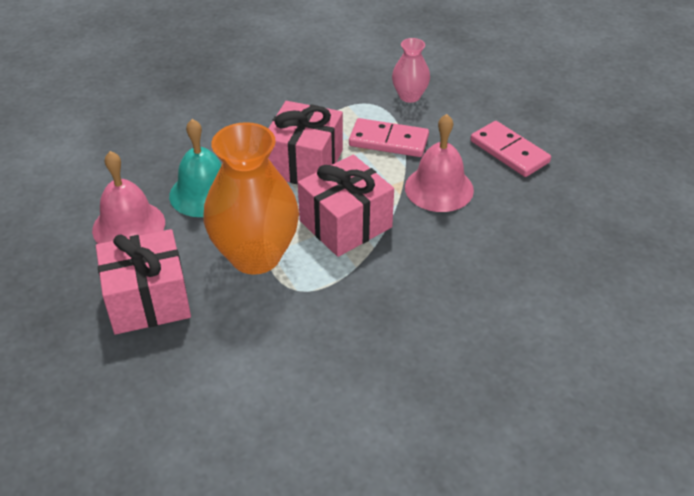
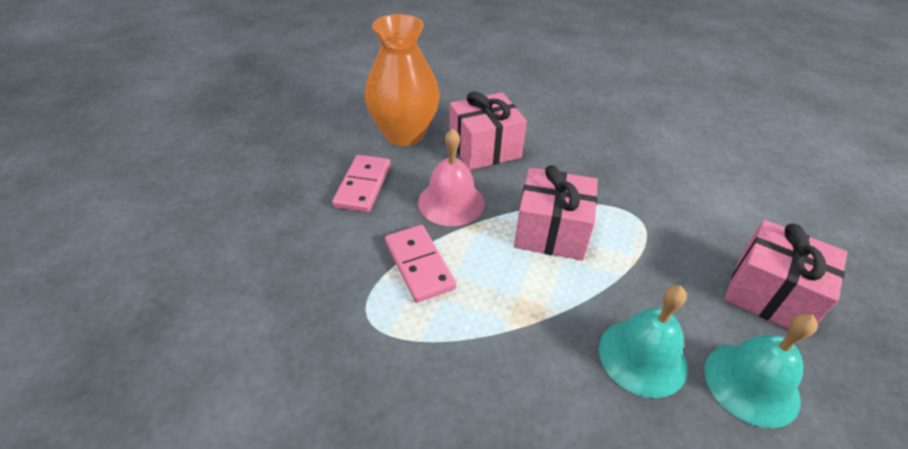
camera: 130 degrees left, 0 degrees up
(128, 226) = (751, 383): pink bell -> turquoise bell
(255, 256) = (648, 262): orange vase -> orange vase (404, 134)
(304, 163) = (515, 306): pink gift -> pink gift (484, 148)
(409, 96) = (327, 290): pink vase -> none

